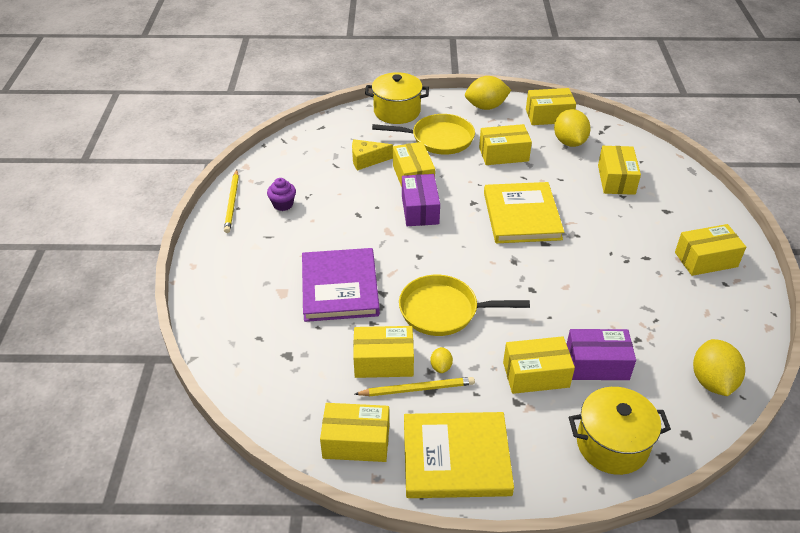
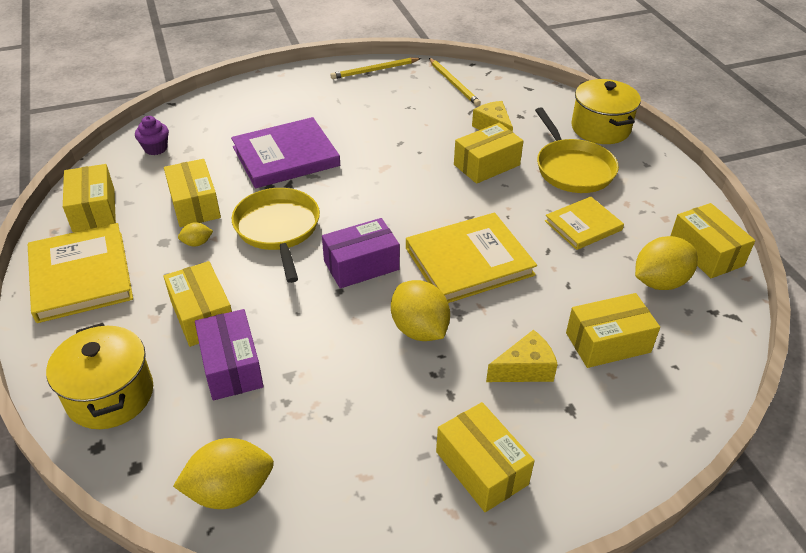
camera: 70 degrees right, 0 degrees up
(283, 204) = (388, 96): purple cupcake -> purple cupcake (155, 148)
(417, 389) = (164, 233): yellow pencil -> yellow pencil (453, 84)
(420, 209) = (432, 181): purple box -> purple box (361, 265)
(486, 107) = (674, 193): yellow lemon -> yellow lemon (419, 329)
(503, 154) = (583, 225): yellow box -> yellow book
(631, 219) = (525, 369): none -> yellow cheese

